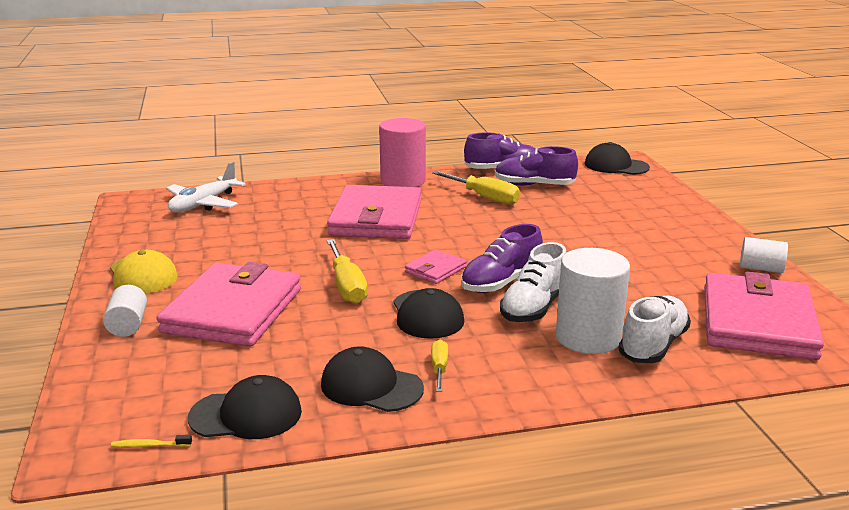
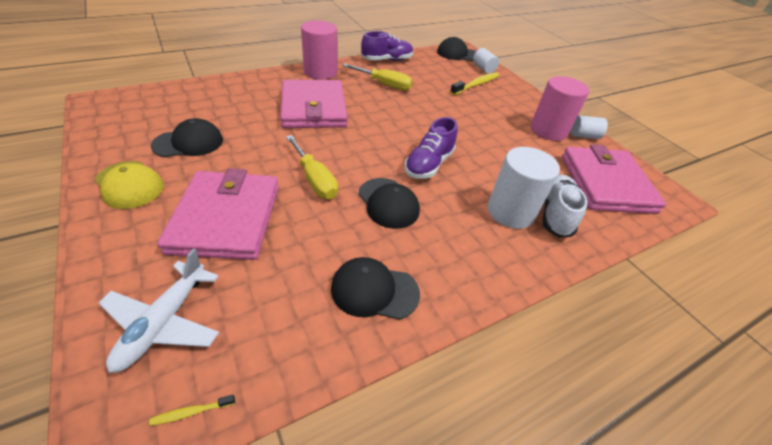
camera: 20 degrees left, 20 degrees up
(128, 325) = (129, 249): white cylinder -> white cylinder (483, 68)
(203, 204) = (166, 102): white plane -> white plane (164, 322)
(246, 415) = (277, 347): black cap -> black cap (188, 143)
(435, 270) = (377, 156): pink wallet -> none
(439, 368) = (420, 260): yellow screwdriver -> none
(534, 185) = (413, 72): purple shoe -> none
(534, 307) = (461, 186): white shoe -> none
(623, 202) = (476, 84): none -> yellow toothbrush
(705, 259) = (548, 130): none -> pink cylinder

